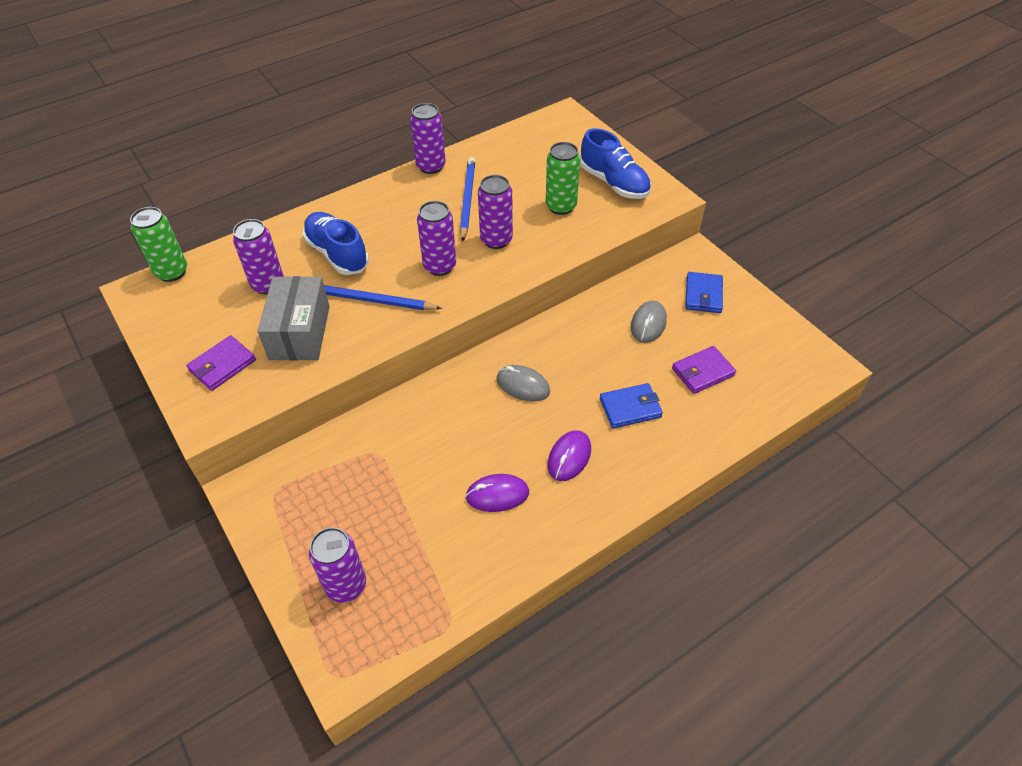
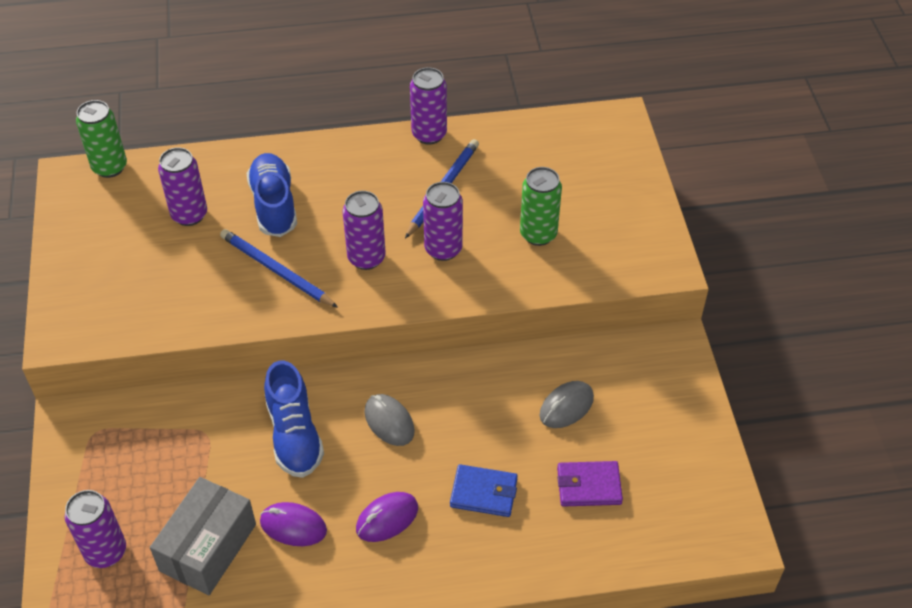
camera: 25 degrees right, 0 degrees up
(222, 365) = (102, 286): purple wallet -> none
(300, 332) = (190, 279): grey box -> grey box (208, 547)
(614, 183) = (617, 226): blue shoe -> blue shoe (294, 435)
(703, 295) = (652, 397): blue wallet -> none

